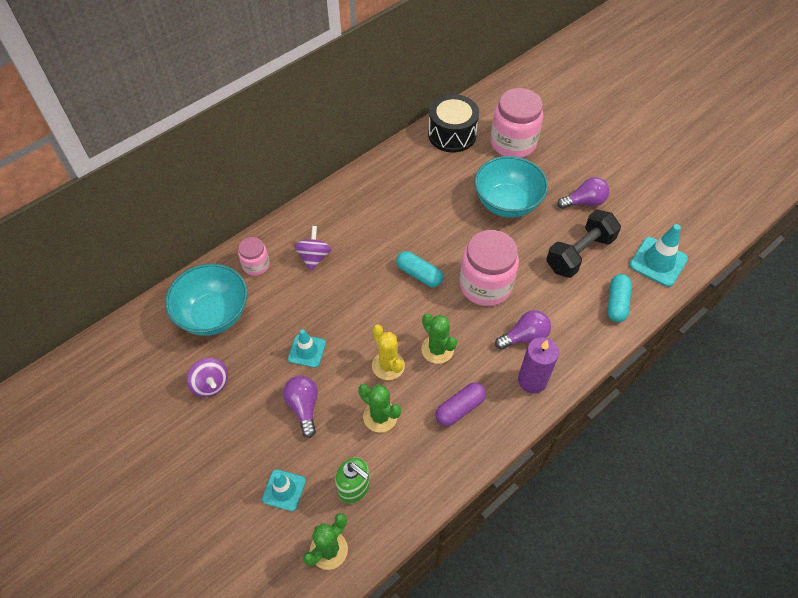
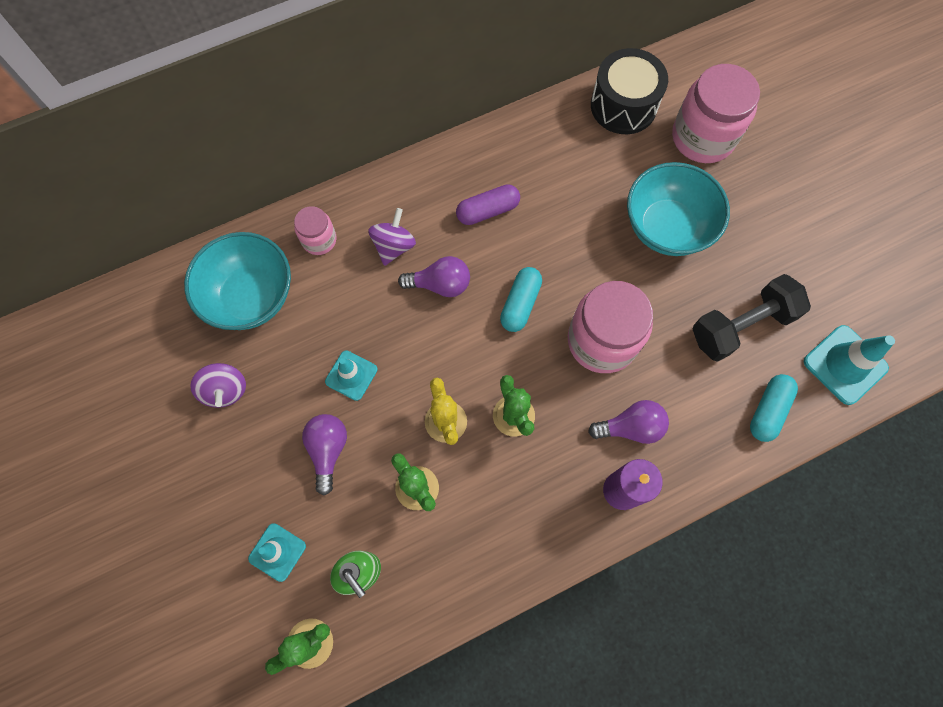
camera: 15 degrees right, 15 degrees up
(419, 274) = (520, 304): turquoise capsule -> turquoise capsule turned 60 degrees clockwise
(460, 408) = (518, 504): purple capsule -> purple capsule (487, 211)
(584, 202) = (772, 250): purple light bulb -> purple light bulb (440, 284)

